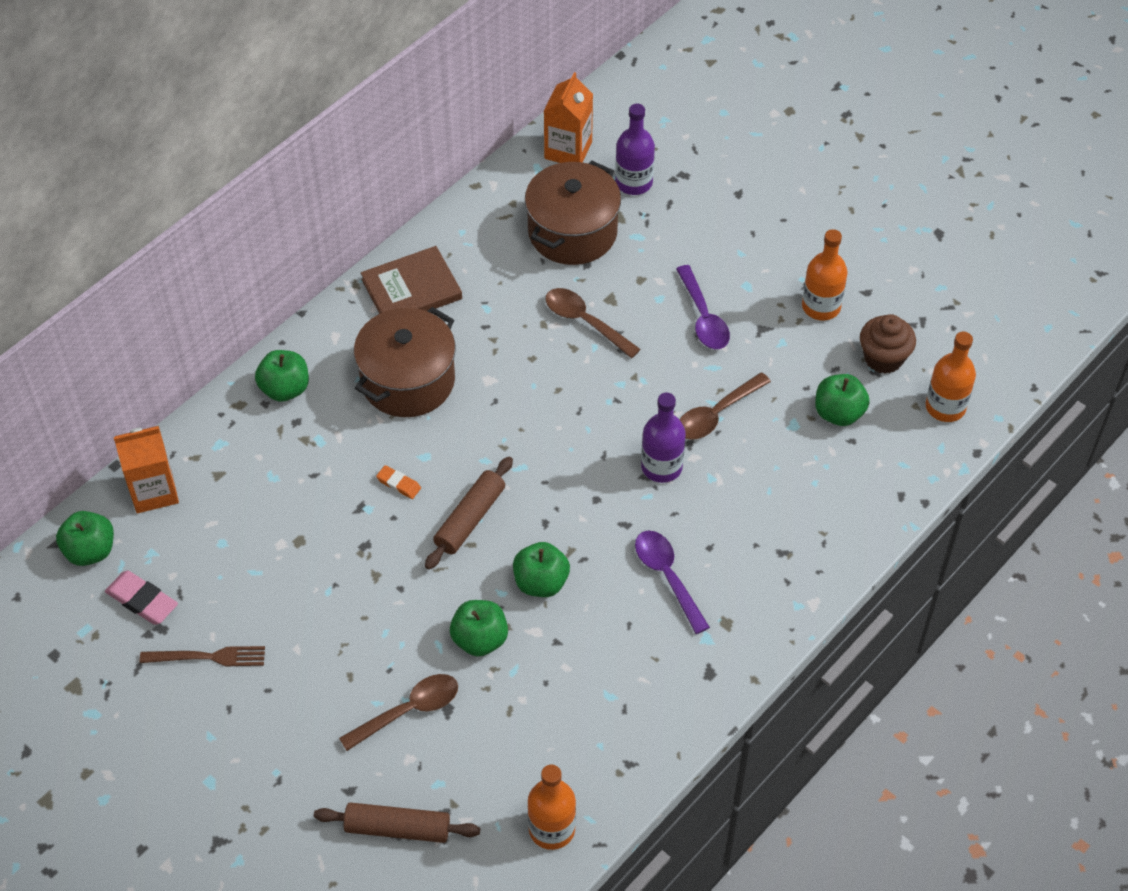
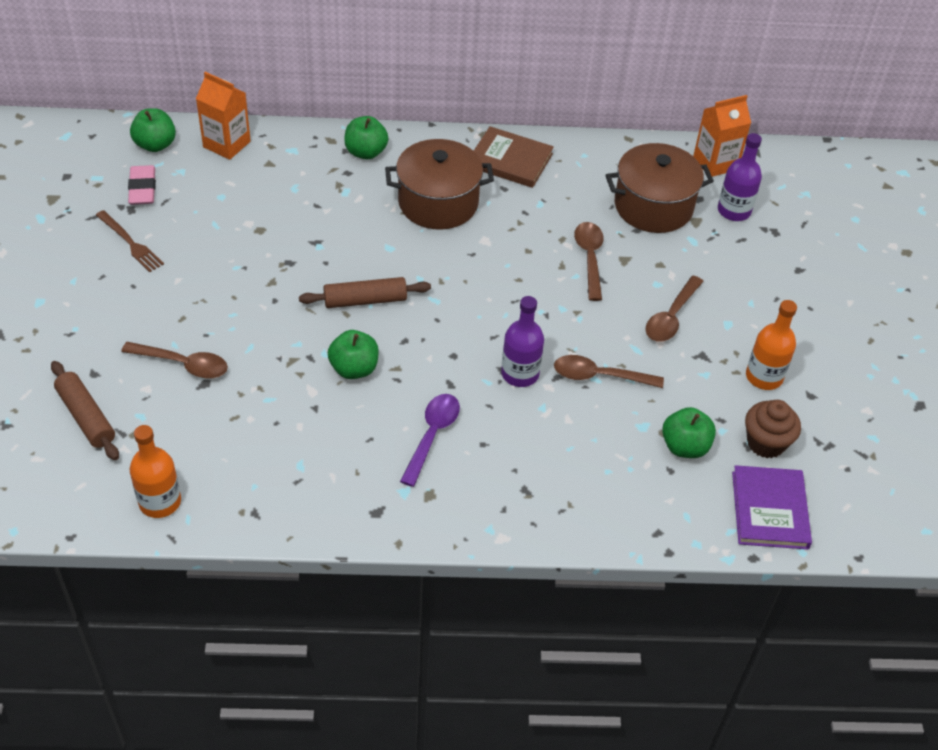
camera: 45 degrees right, 5 degrees down
(398, 484) = (354, 248): orange eraser -> none
(480, 639) = (275, 365): green apple -> none
(703, 317) = (671, 317): purple spoon -> brown spoon
(945, 407) = (770, 510): orange bottle -> purple book

